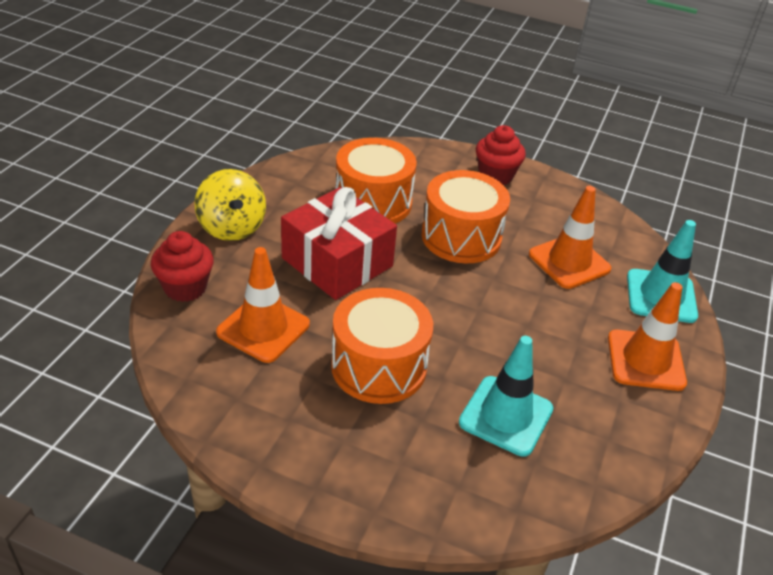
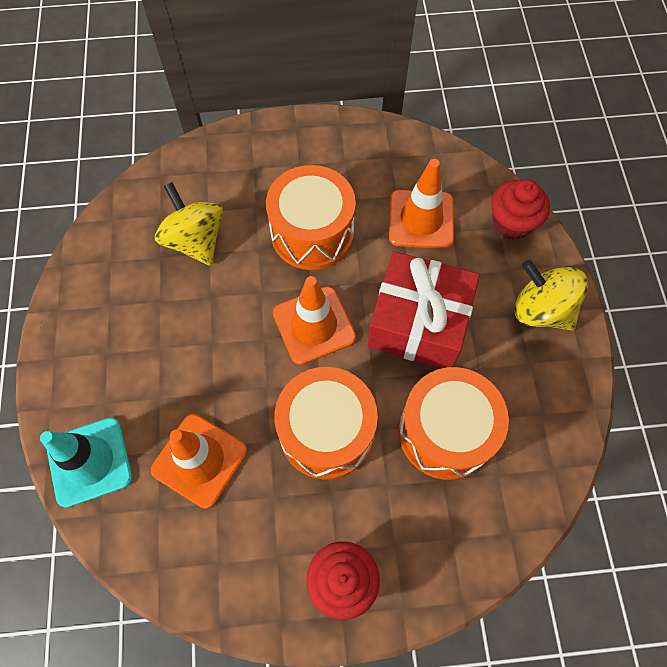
camera: 155 degrees right, 25 degrees up
(506, 416) = (195, 240): turquoise traffic cone -> yellow spinning top
(645, 360) = (93, 360): orange traffic cone -> orange traffic cone (314, 325)

